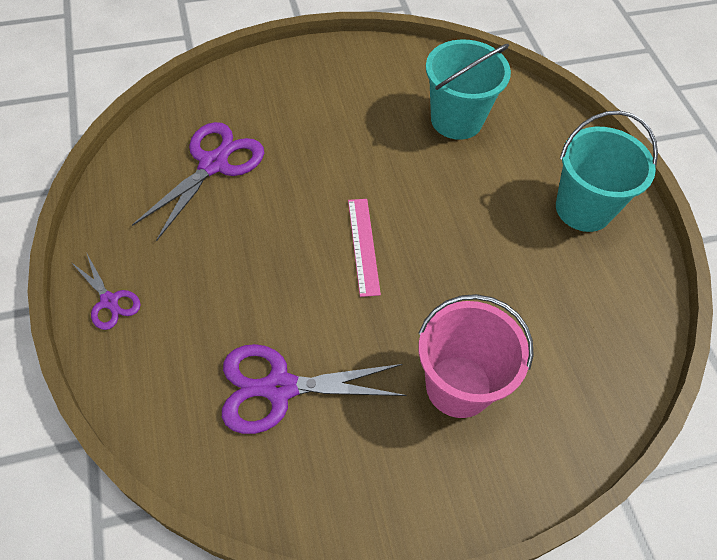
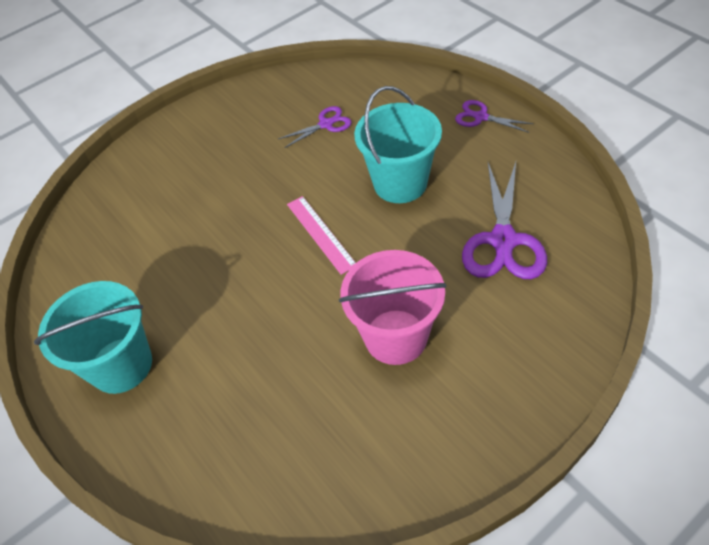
camera: 165 degrees right, 5 degrees down
(280, 388) = (326, 124): purple scissors -> purple scissors, size x0.55
(456, 120) = (290, 414): turquoise bucket -> turquoise bucket (400, 183)
(458, 386) = (203, 175): pink bucket -> pink bucket (395, 337)

